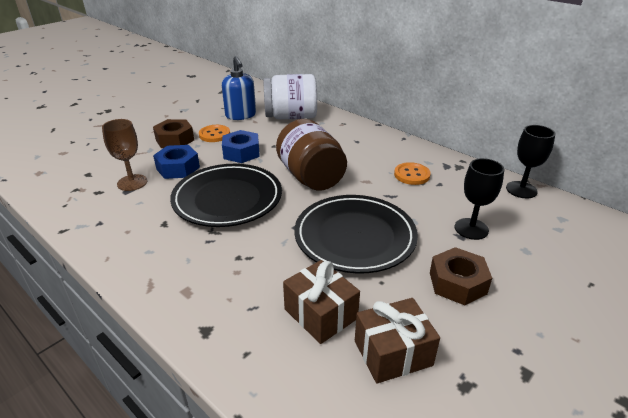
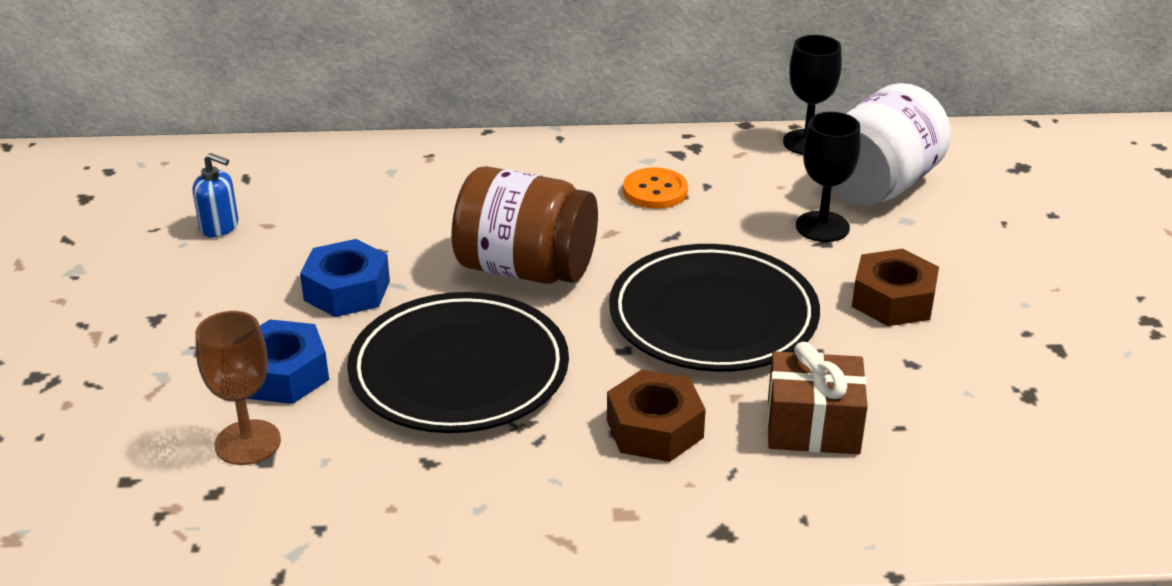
camera: 45 degrees left, 0 degrees up
(175, 140) = (177, 333): brown nut -> brown nut (655, 429)
(214, 134) = (237, 285): orange button -> none
(241, 115) = (220, 227): blue soap dispenser -> blue soap dispenser, size x0.61
(291, 117) = (320, 185): white jar -> white jar (877, 186)
(393, 353) = (934, 412): brown gift -> none

